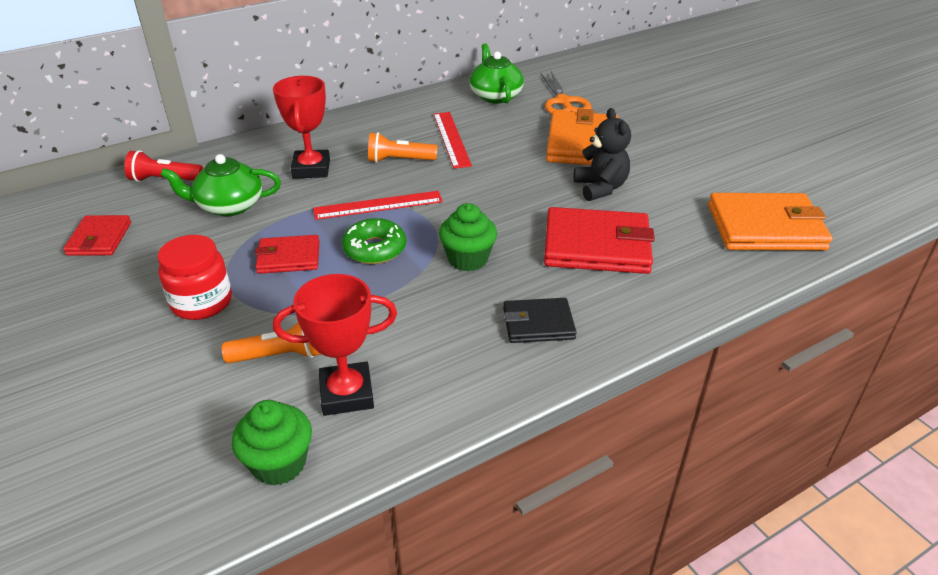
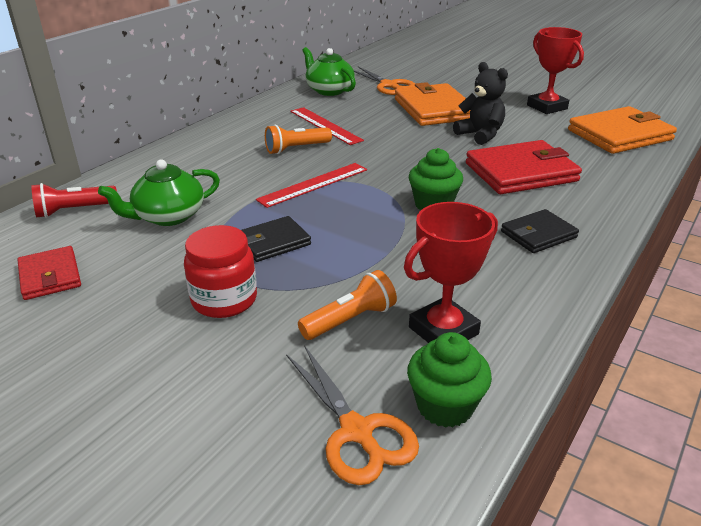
camera: 25 degrees left, 5 degrees down
(192, 458) = (357, 431): none -> orange scissors
(289, 257) = (273, 242): red wallet -> black wallet
(311, 169) = (221, 171): red trophy -> red trophy (547, 107)
(374, 249) = (346, 216): green donut -> none

